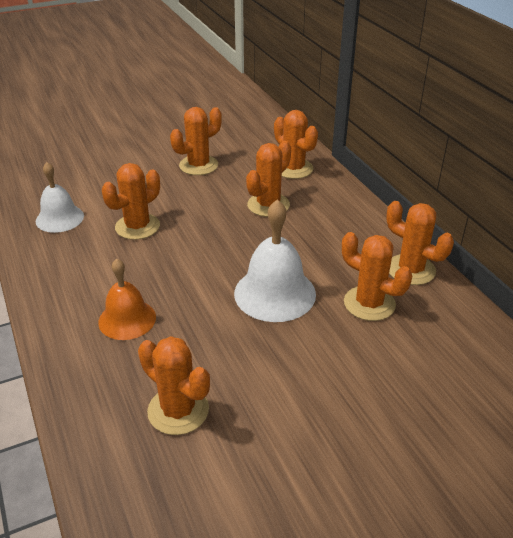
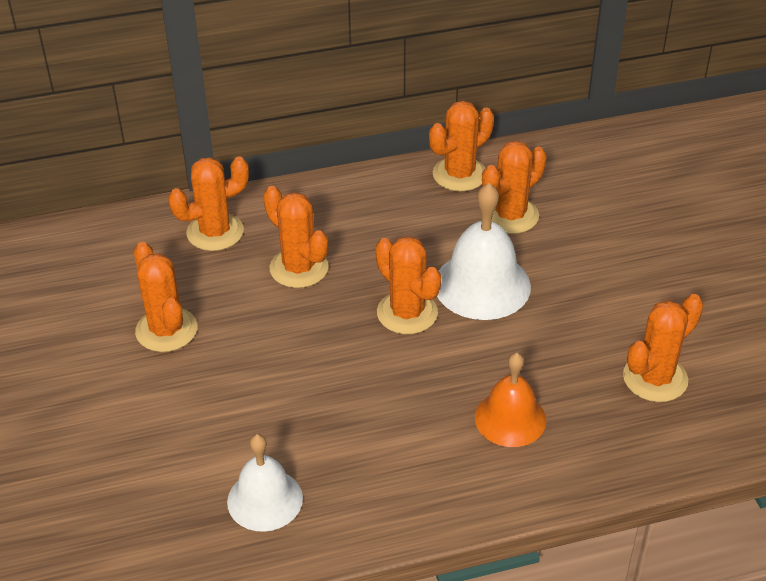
camera: 80 degrees left, 5 degrees up
(137, 227) = (313, 406): orange cactus -> orange cactus (407, 313)

